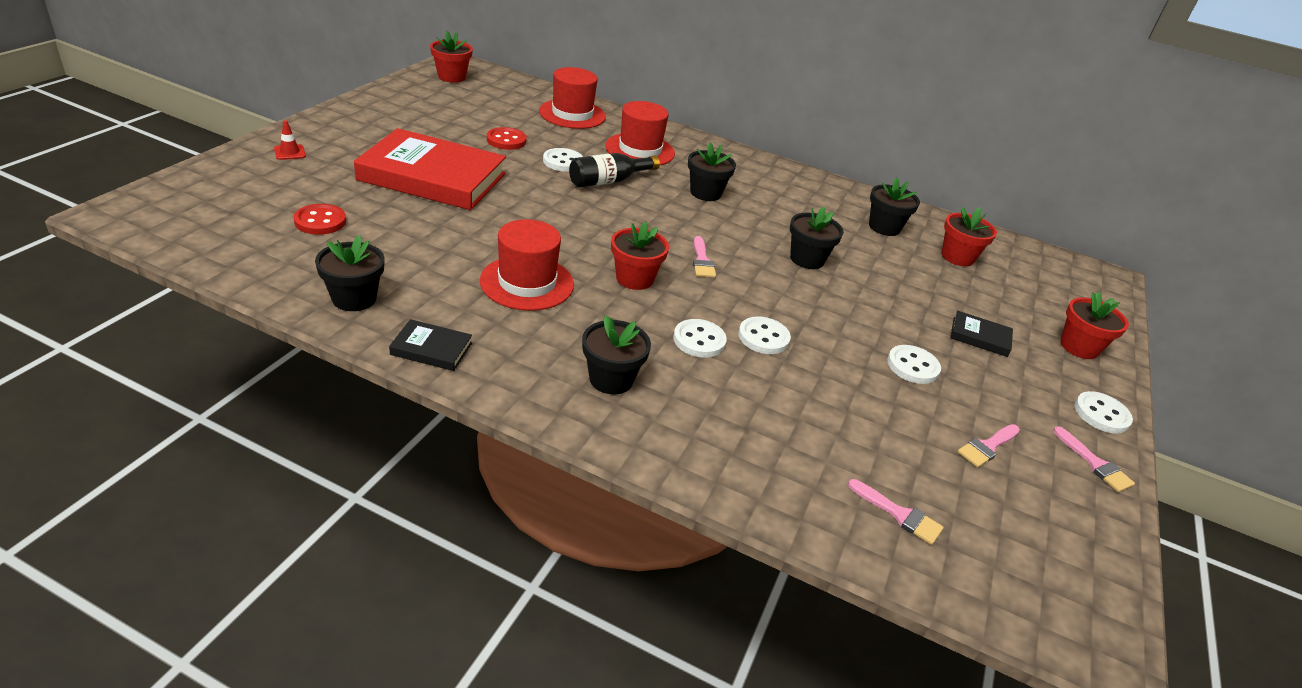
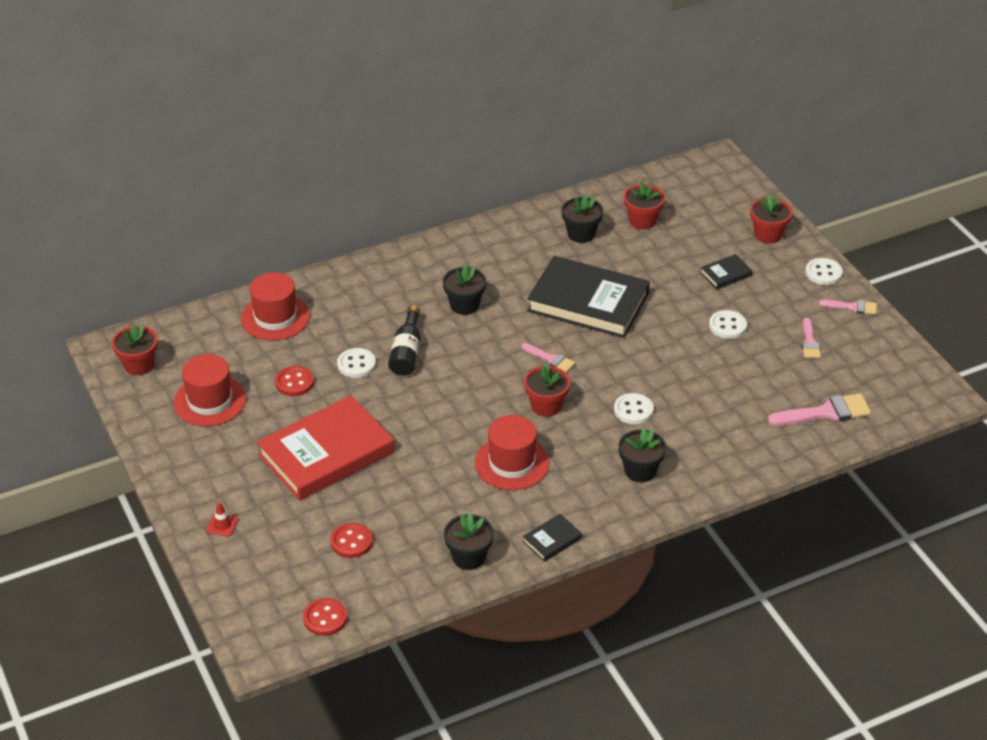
camera: 45 degrees left, 5 degrees up
(191, 237) = (325, 618): none -> red button
(640, 150) = (370, 307): red hat -> red hat (210, 401)
(763, 337) = (652, 378): white button -> none
(807, 259) = (588, 302): black flower pot -> black book
(899, 514) = (826, 412): pink brush -> pink brush, size x1.69

